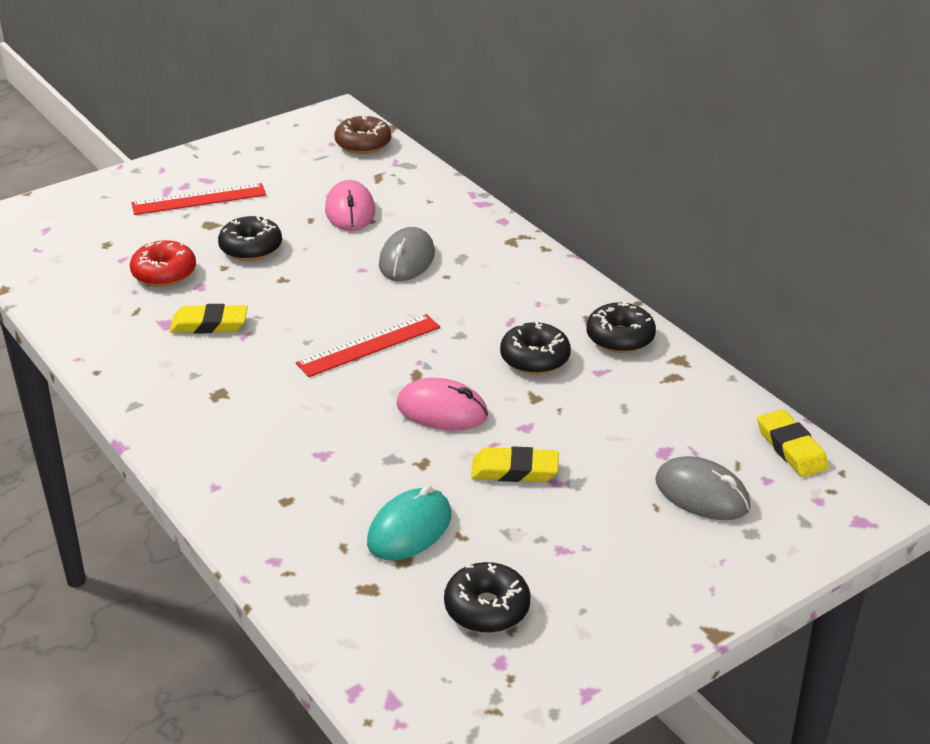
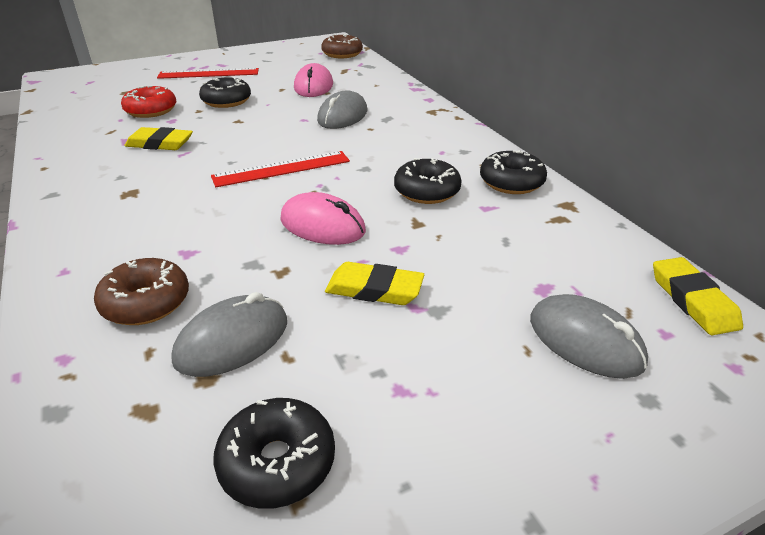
camera: 10 degrees right, 0 degrees up
(314, 506) = (146, 302): none -> brown donut
(409, 529) = (232, 341): turquoise mouse -> grey mouse

